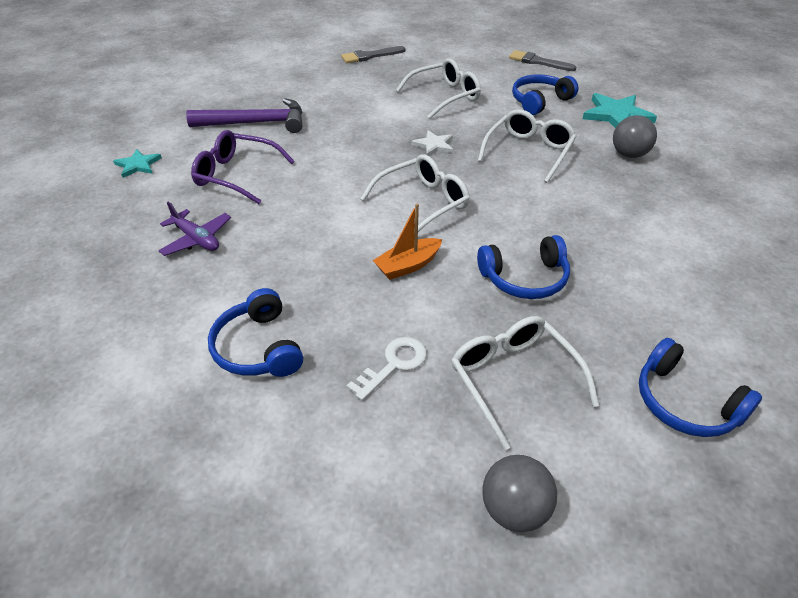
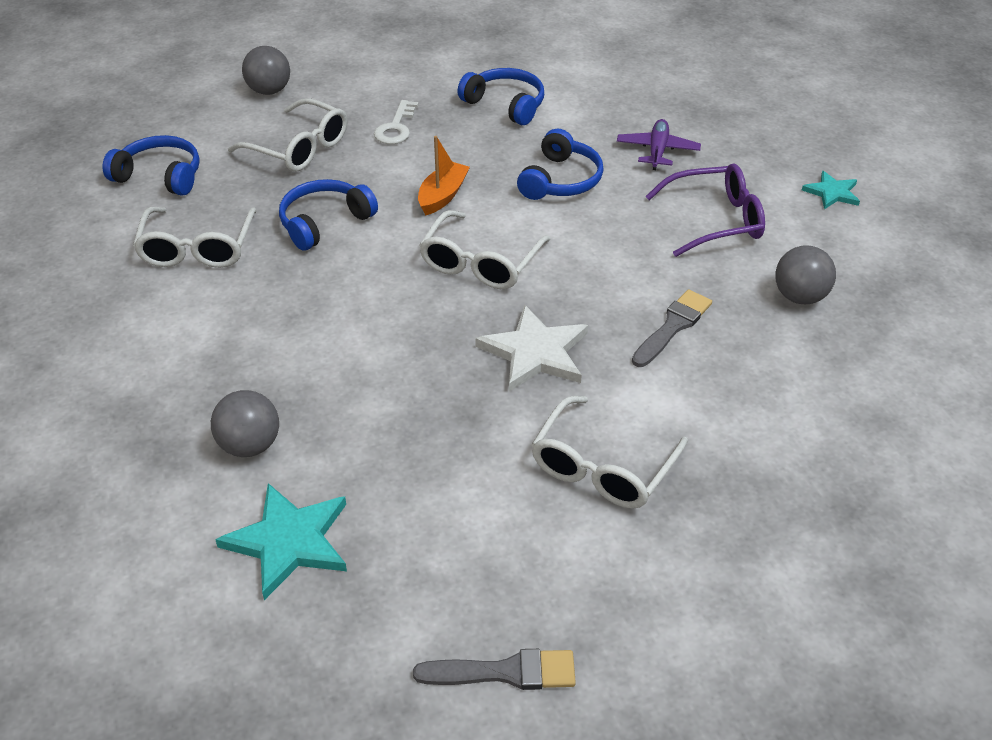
camera: 150 degrees right, 0 degrees up
(196, 239) = (657, 151): purple plane -> purple plane turned 90 degrees clockwise
(256, 123) = (800, 297): purple hammer -> grey ball
(370, 56) = (835, 531): grey brush -> grey brush (673, 326)
(434, 145) = (535, 352): white star -> white star, size x1.72
(529, 152) = (398, 392): white glasses -> white glasses (197, 248)
(539, 101) = (437, 524): blue headphones -> blue headphones (561, 180)

